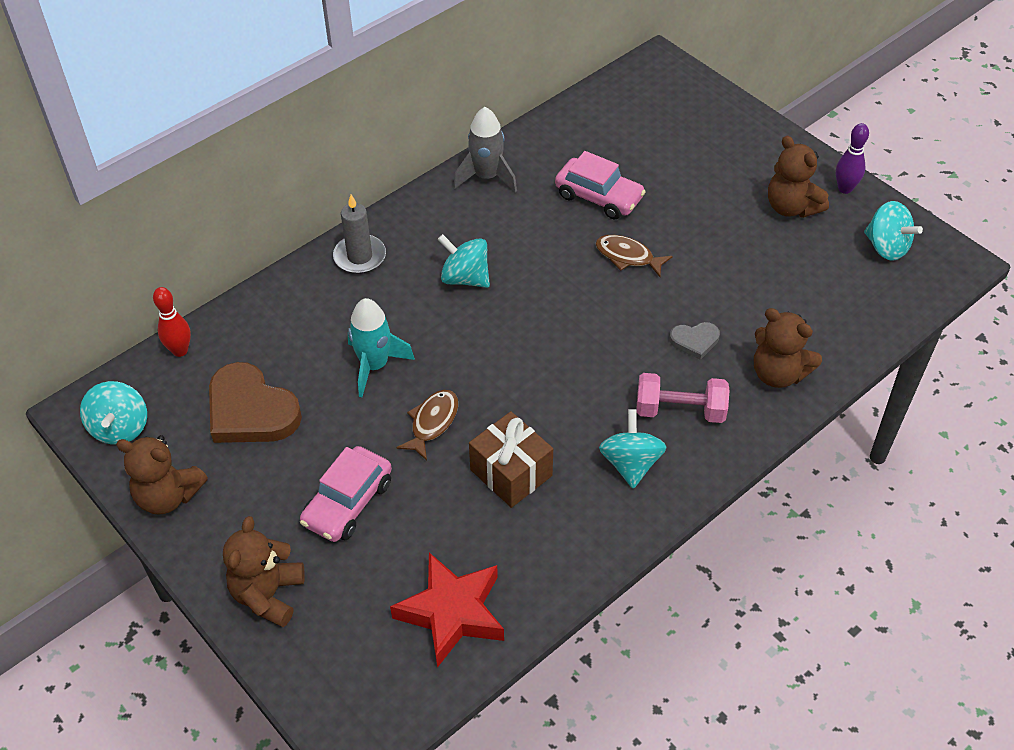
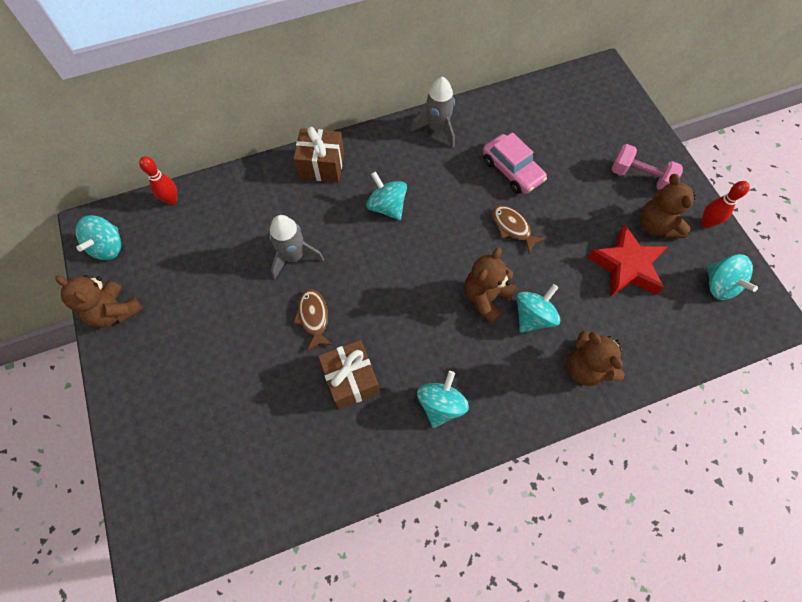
camera: 20 degrees right, 15 degrees up
(250, 410) = (196, 263): brown heart -> none
(268, 594) = (144, 415): brown teddy bear -> brown teddy bear (485, 298)
(348, 503) = (228, 361): pink car -> none
(360, 256) = (321, 165): grey candle -> brown gift
(374, 366) = (294, 257): turquoise rocket -> grey rocket
(432, 422) = (313, 317): brown fish -> brown fish turned 60 degrees counterclockwise
(452, 613) = (259, 481): red star -> red star (626, 266)
(680, 410) = (497, 372): pink dumbbell -> pink dumbbell (640, 177)
(694, 341) = (533, 316): grey heart -> turquoise spinning top
(845, 188) = (706, 223): purple bowling pin -> red bowling pin

